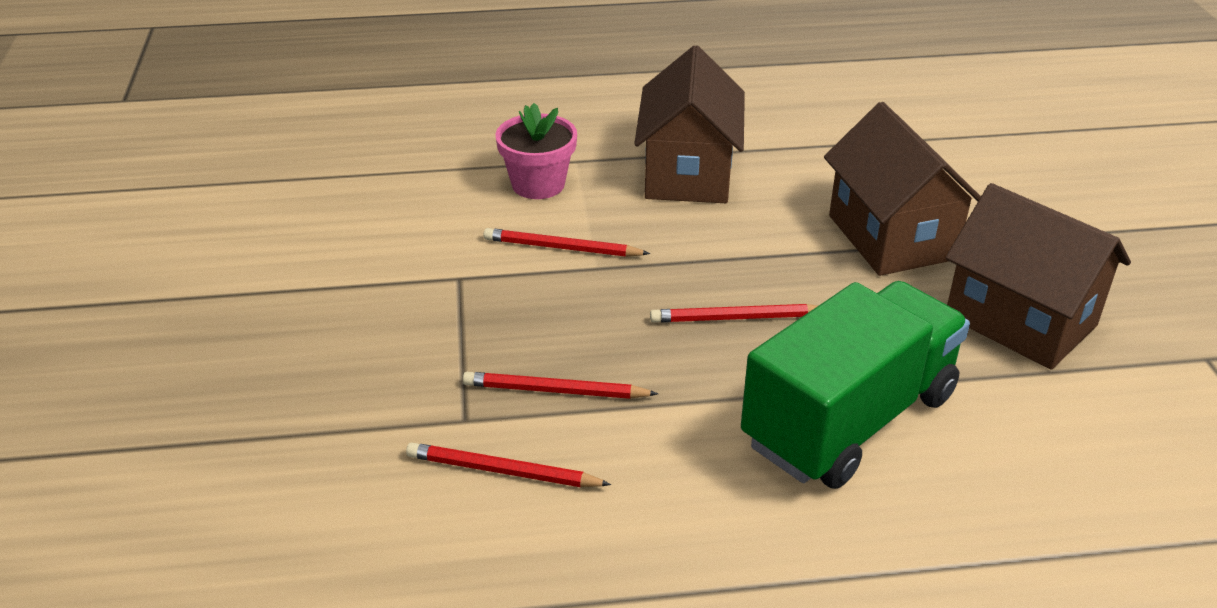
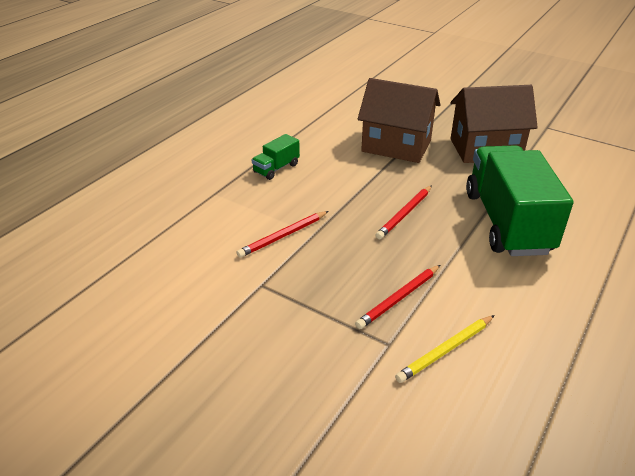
camera: 50 degrees left, 0 degrees up
(503, 471) = (445, 350): red pencil -> yellow pencil
(538, 184) = (216, 215): pink flower pot -> none
(688, 174) = (276, 168): brown house -> green truck

